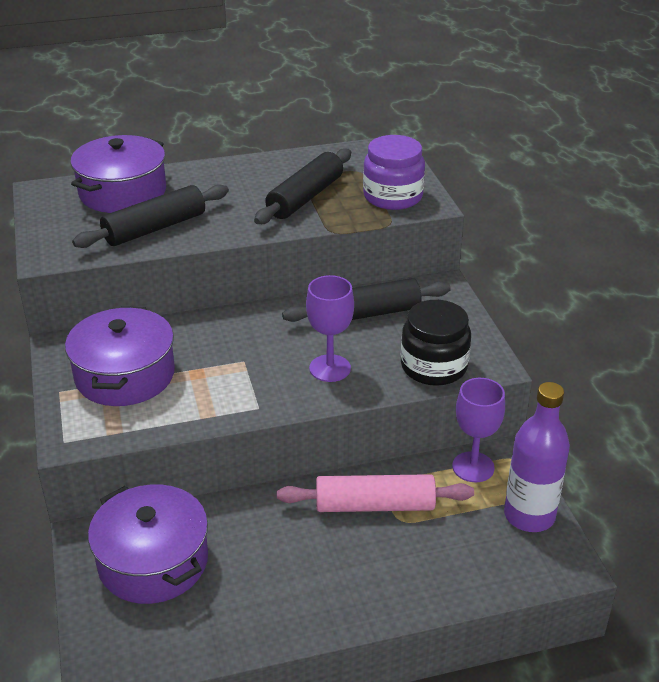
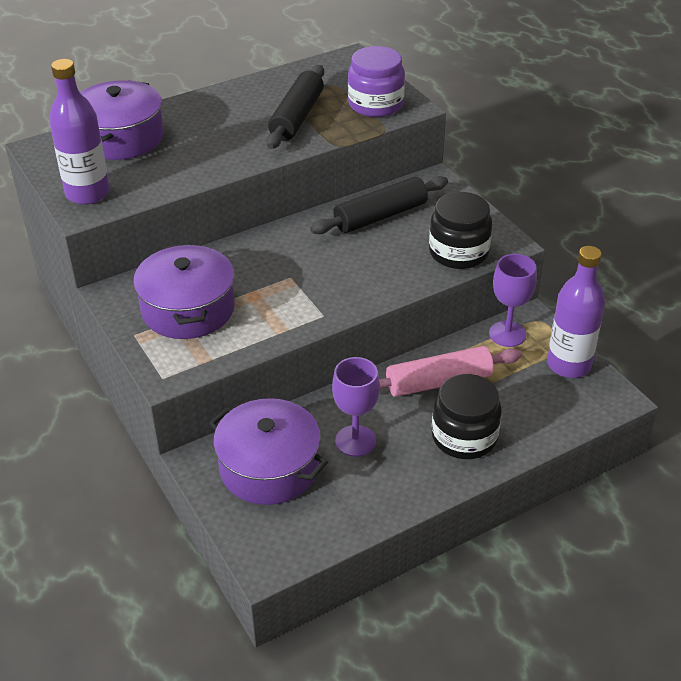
camera: 15 degrees left, 5 degrees up
(61, 241) = (88, 193): none -> purple bottle
(155, 228) = (172, 167): black rolling pin -> none
(330, 368) = (370, 270): purple goblet -> purple goblet (355, 441)
(377, 573) = (464, 437): none -> black jar

